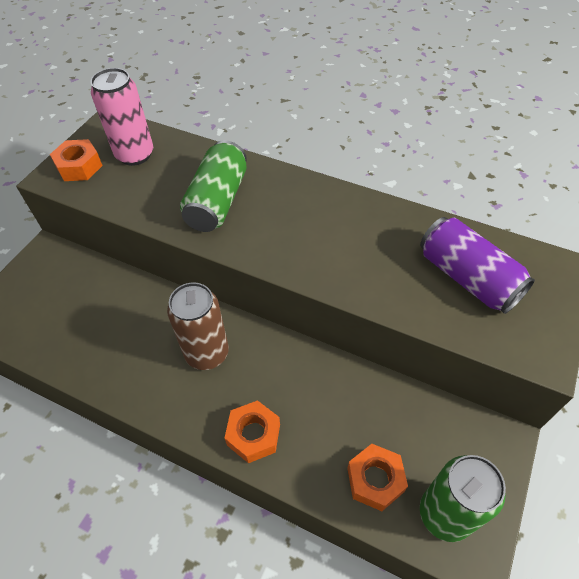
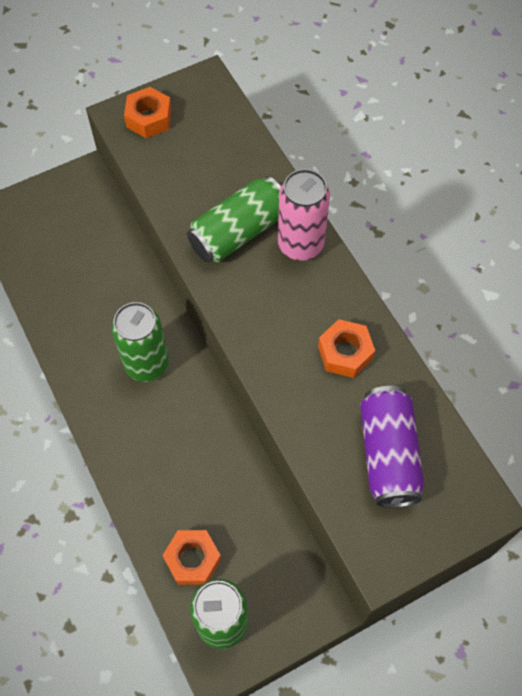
camera: 35 degrees right, 10 degrees up
(135, 155) = (204, 134): pink can -> pink can (300, 245)
(207, 353) = (147, 364): brown can -> green can
(253, 435) = (131, 458): orange nut -> orange nut (345, 353)

